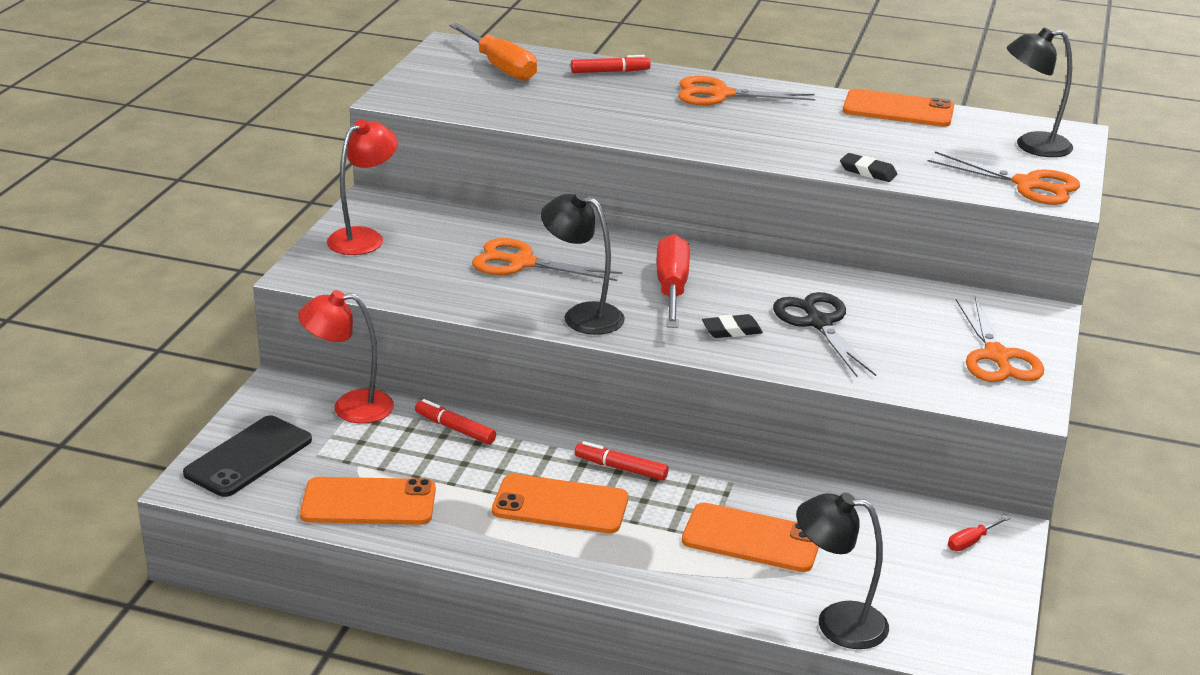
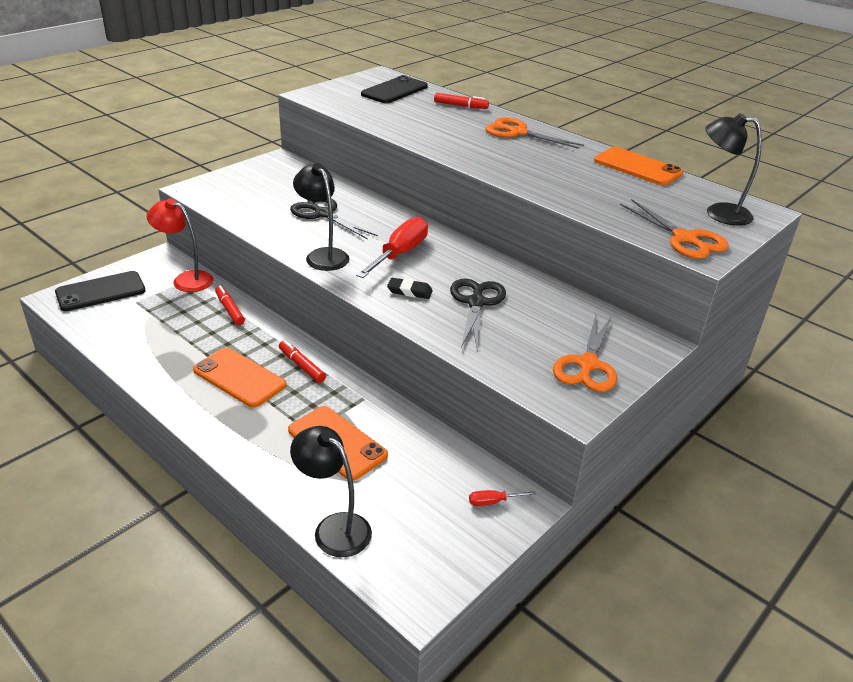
camera: 25 degrees right, 5 degrees up
(364, 237) = (250, 177): red lamp -> none
(368, 502) = (133, 339): orange phone -> none
(500, 67) = (394, 90): orange screwdriver -> black phone
(522, 263) = (323, 214): orange scissors -> black scissors
(868, 171) = (566, 201): black eraser -> none

